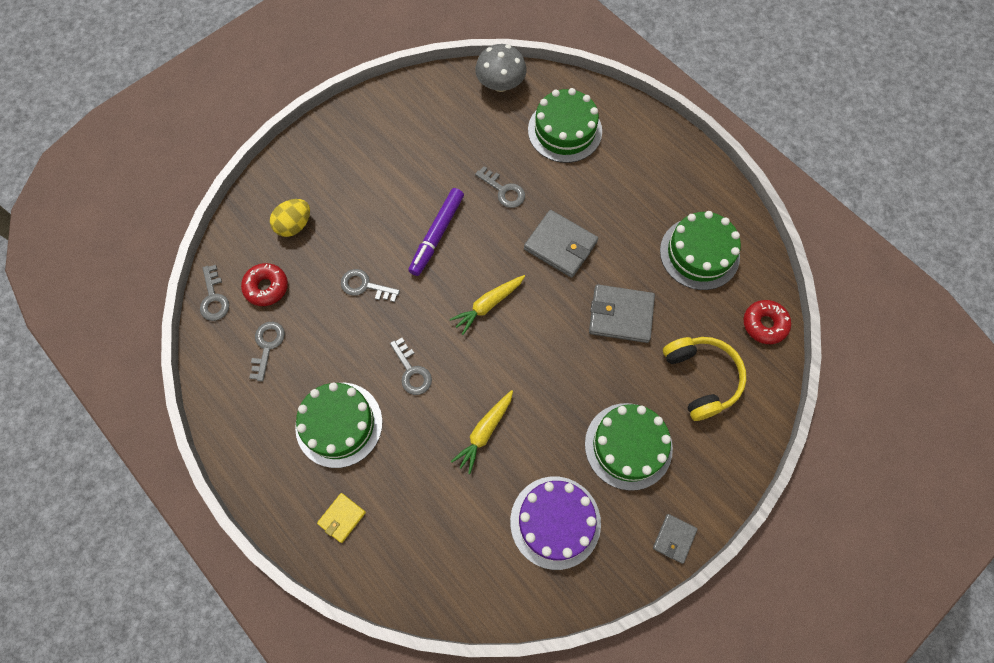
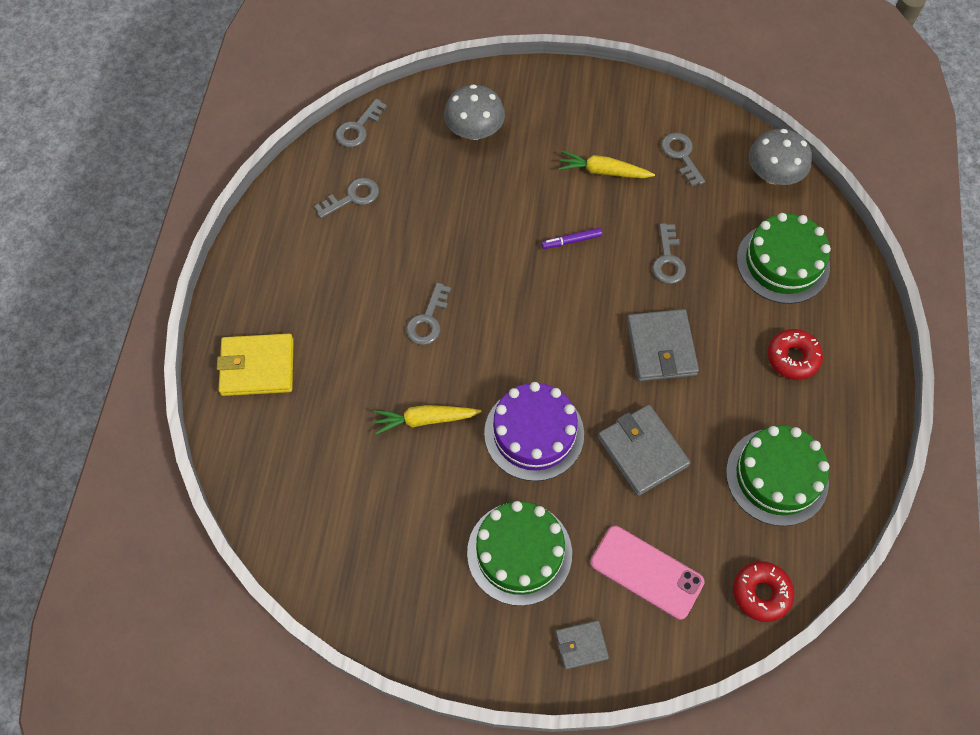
camera: 50 degrees right, 5 degrees down
(266, 287) = (401, 156): red donut -> red donut (792, 358)
(294, 225) = (474, 131): yellow egg -> grey mushroom
(339, 424) = (333, 302): green cake -> none
(342, 518) = (257, 367): yellow wallet -> yellow wallet, size x1.76
(365, 286) = (471, 224): grey key -> grey key (681, 155)
(437, 235) = (571, 241): purple marker -> purple marker, size x0.53
(488, 305) = (545, 332): yellow carrot -> yellow carrot (603, 171)
(555, 522) = (394, 541): purple cake -> purple cake (534, 433)
(674, 538) = (466, 660): grey wallet -> grey wallet (581, 645)
(701, 378) = (646, 572): yellow headphones -> pink phone

